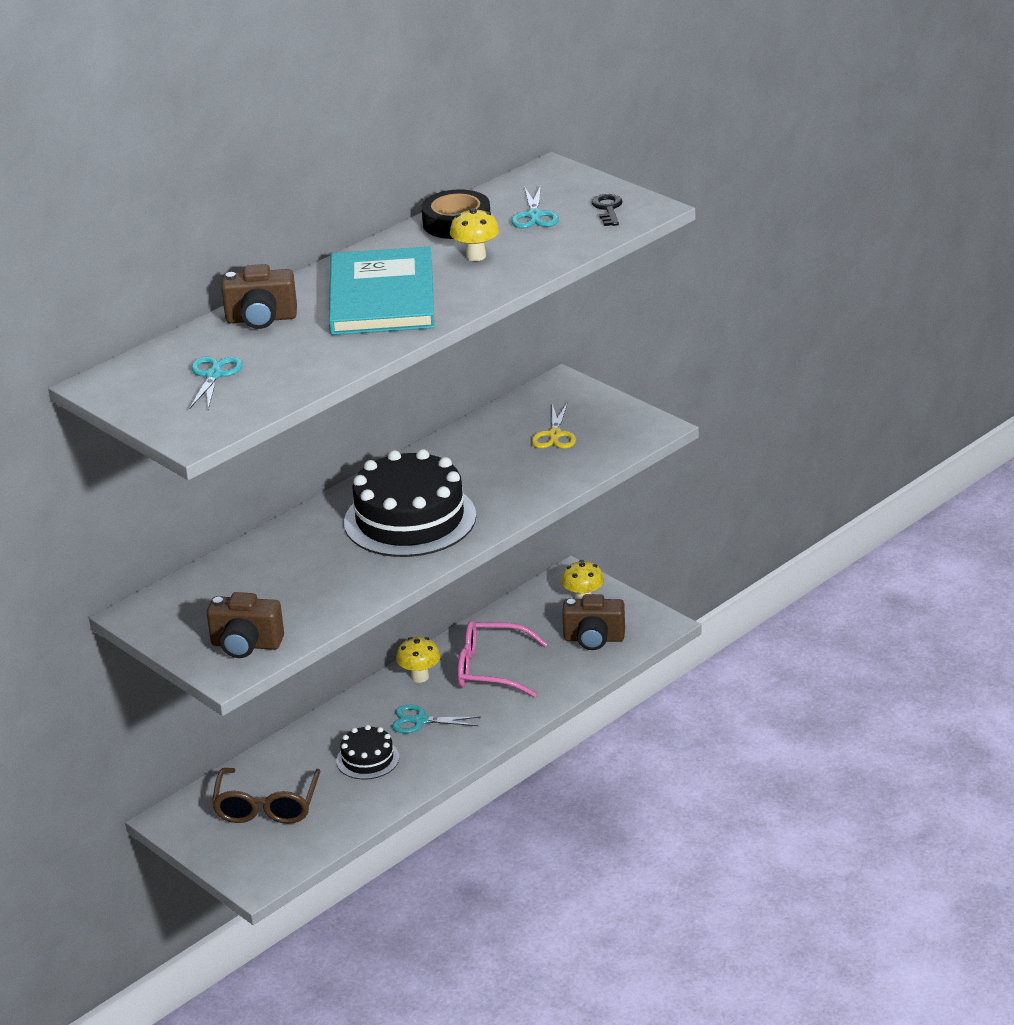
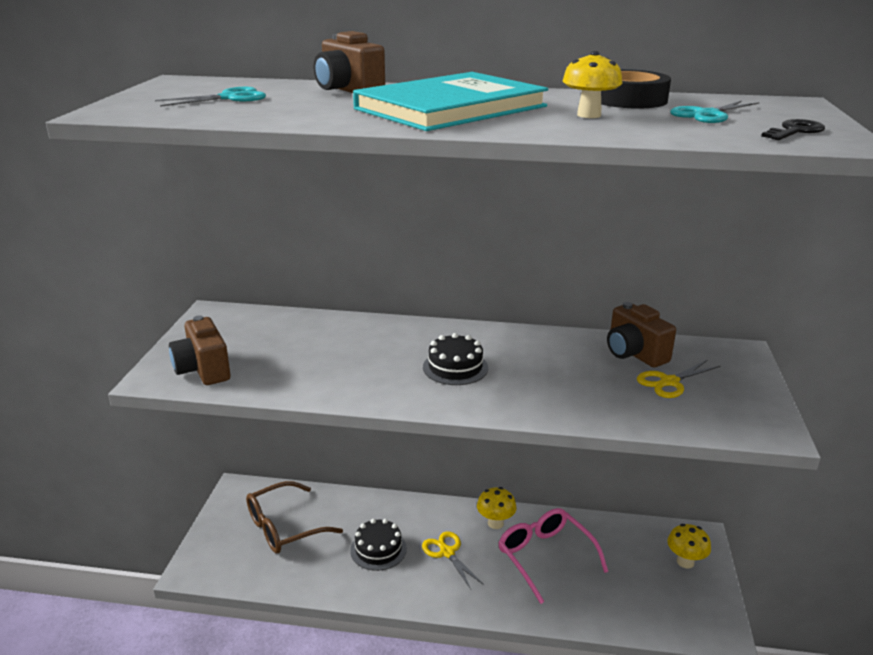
camera: 50 degrees right, 5 degrees down
(410, 519) = (455, 367): black cake -> black cake, size x0.49
(420, 721) = (447, 552): turquoise scissors -> yellow scissors
(594, 639) = (650, 598): brown camera -> brown camera (634, 354)

